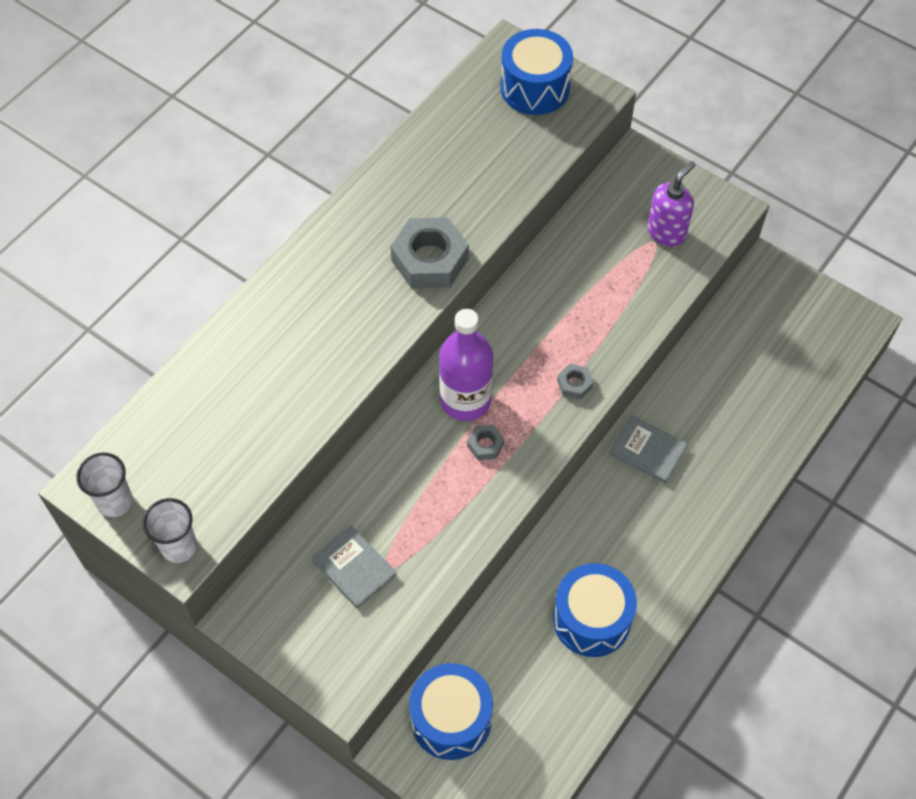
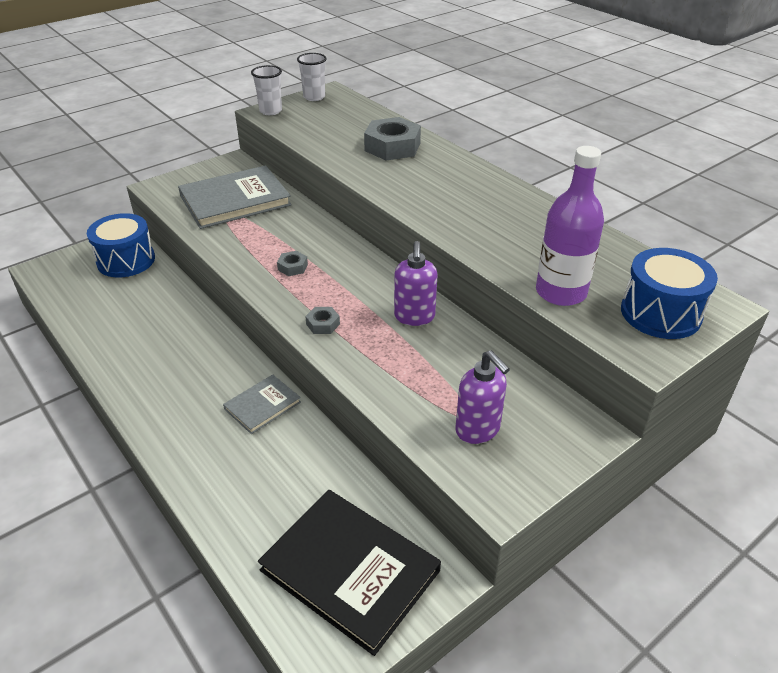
camera: 105 degrees right, 20 degrees down
(354, 568) = (235, 200): grey book -> grey book, size x1.92
(430, 259) = (453, 220): grey nut -> grey nut (392, 147)
(465, 400) = (338, 264): purple bottle -> purple bottle (561, 292)
(535, 306) = (414, 317): none -> purple soap dispenser
(591, 619) = (140, 337): blue drum -> none
(788, 328) = (350, 570): none -> black book

